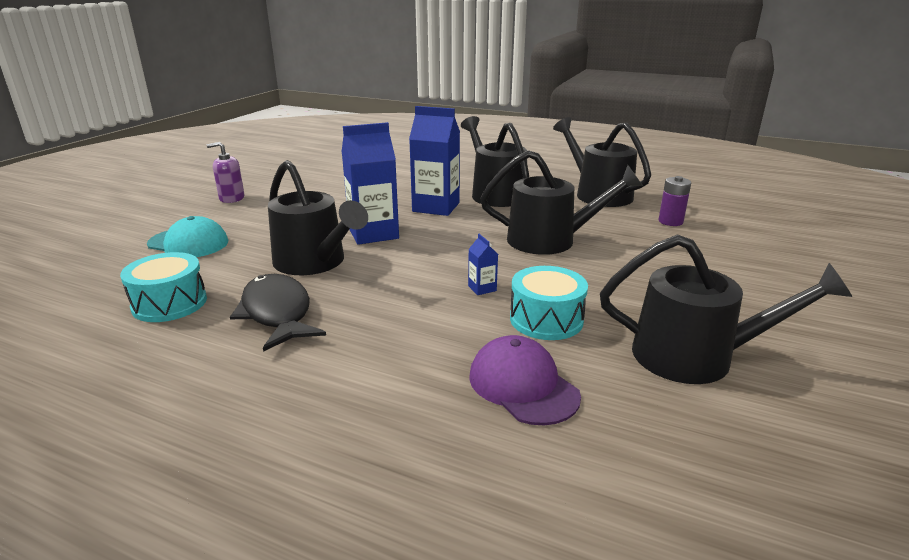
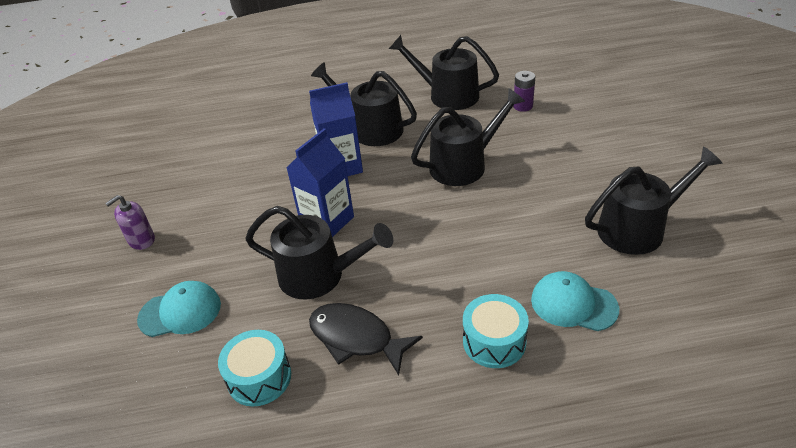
camera: 30 degrees left, 15 degrees up
(482, 288) = (468, 237): blue carton -> none
(523, 385) = (573, 304): purple cap -> turquoise cap
(546, 319) = (535, 243): turquoise drum -> turquoise drum (494, 341)

